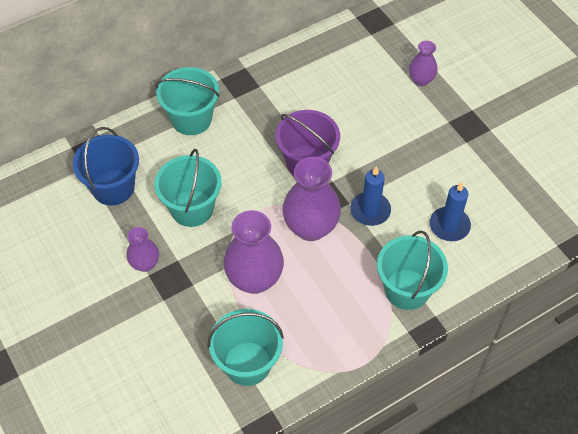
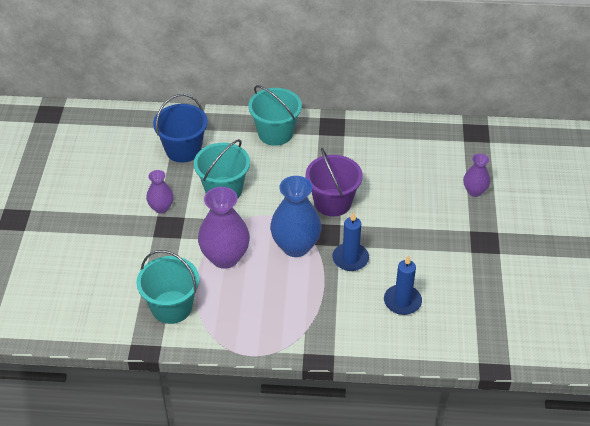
camera: 35 degrees right, 10 degrees down
(311, 227) = (295, 246): purple vase -> blue vase
(407, 289) = (329, 325): turquoise bucket -> none

